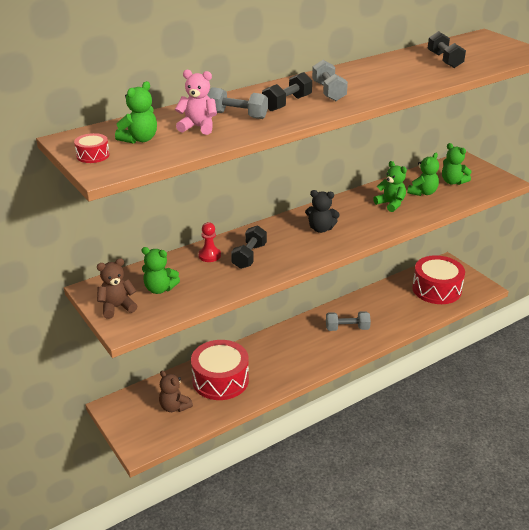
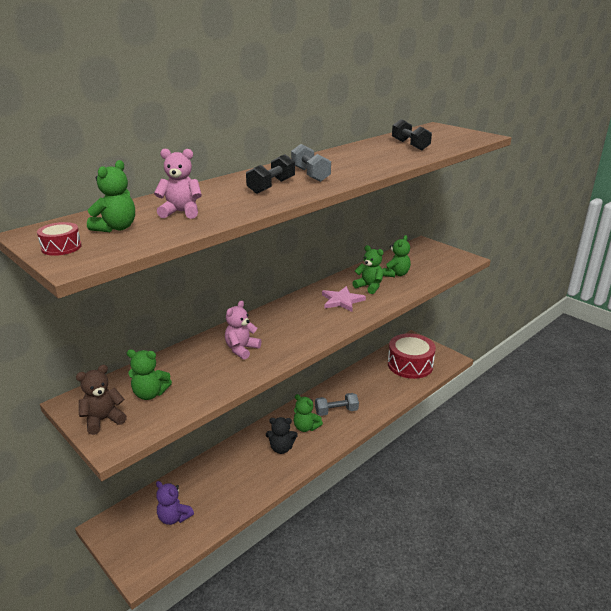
camera: 10 degrees left, 5 degrees down
(174, 407) = (174, 517): brown teddy bear -> purple teddy bear
(209, 255) = (200, 353): red pawn -> none
(220, 380) = (219, 480): red drum -> none
(237, 115) = (222, 199): grey dumbbell -> none
(249, 256) = (241, 349): black dumbbell -> pink teddy bear
(321, 229) = (308, 315): black teddy bear -> black teddy bear (281, 448)
(358, 216) = (342, 301): none -> pink star
(453, 182) = (420, 263): green teddy bear -> green teddy bear (306, 427)

